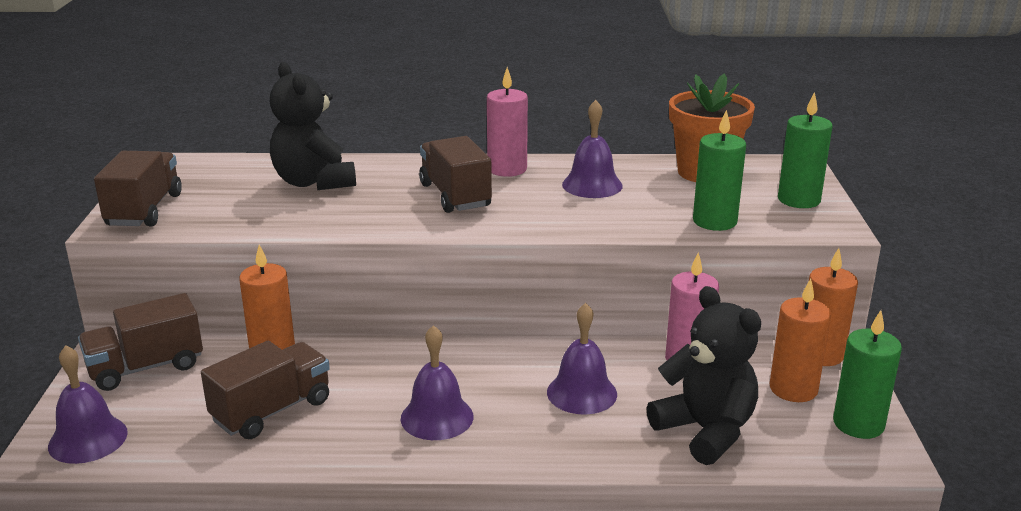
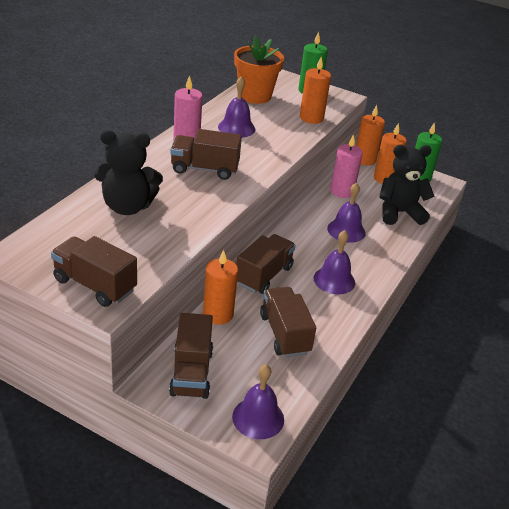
camera: 65 degrees left, 10 degrees up
(387, 358) = (264, 275): none -> brown truck
(714, 221) = (311, 118): green candle -> orange candle

